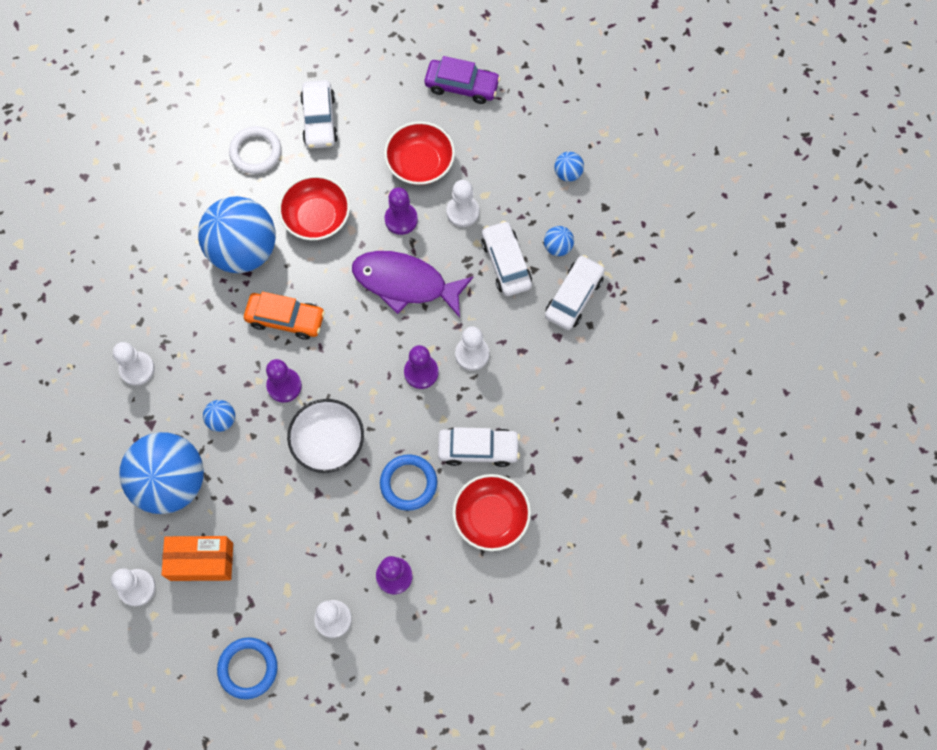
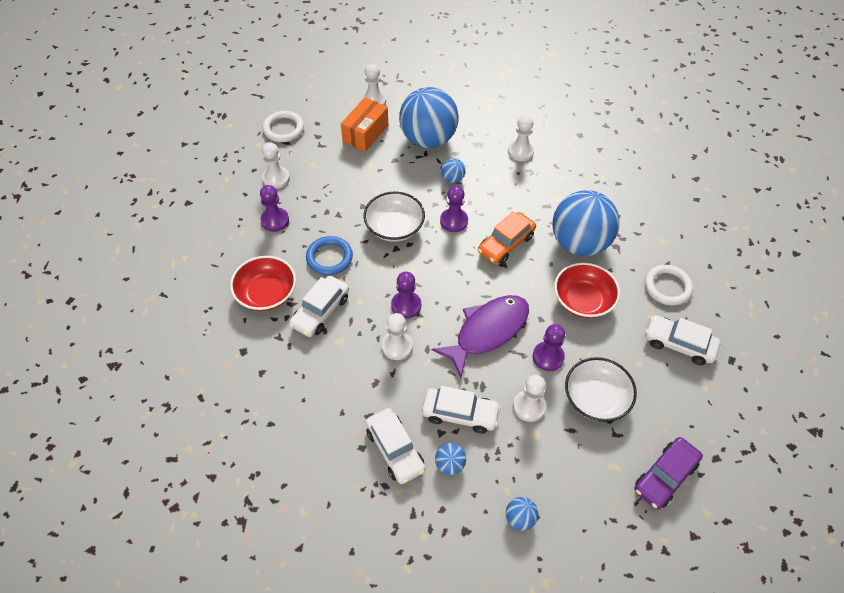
camera: 120 degrees right, 15 degrees down
(248, 668) = (283, 129): blue ring -> white ring
(420, 163) = (596, 398): red bowl -> white bowl

